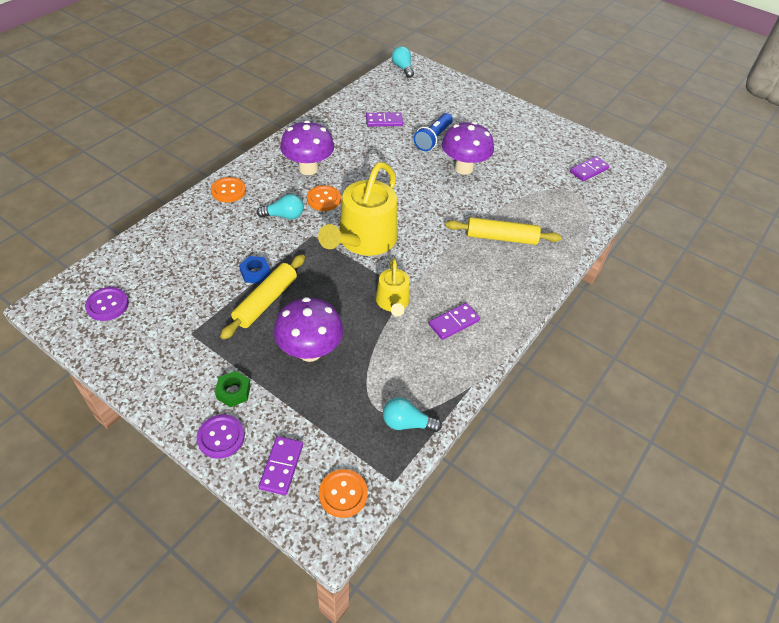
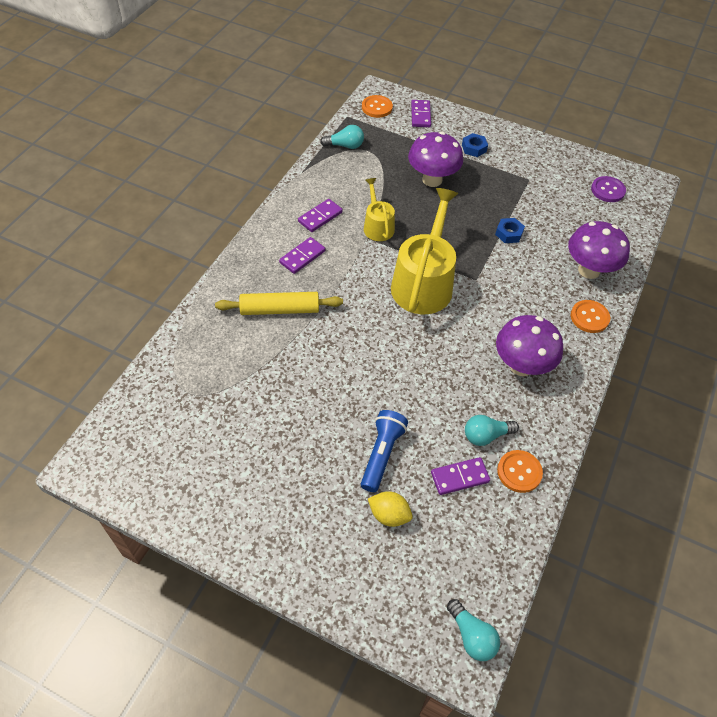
camera: 170 degrees right, 5 degrees up
(221, 437) = (467, 124): purple button -> none
(233, 392) = (474, 148): green nut -> blue nut
(266, 301) = (486, 211): yellow rolling pin -> none
(284, 216) = (515, 296): turquoise light bulb -> turquoise light bulb (486, 435)
(324, 199) = (484, 325): orange button -> orange button (519, 472)
(435, 113) = (389, 515): none -> yellow lemon
(463, 168) = (332, 405): purple mushroom -> purple mushroom (589, 270)
(588, 170) = (160, 437): purple domino -> purple domino (302, 257)

